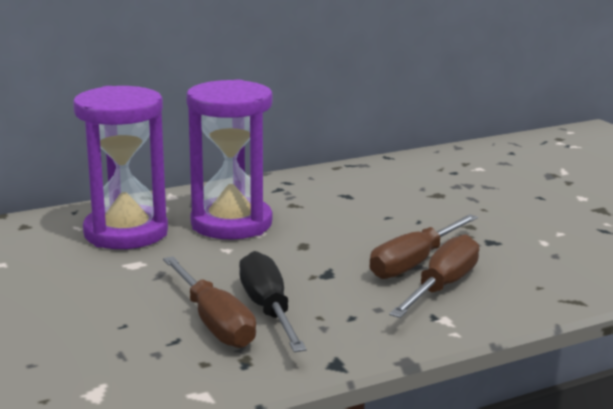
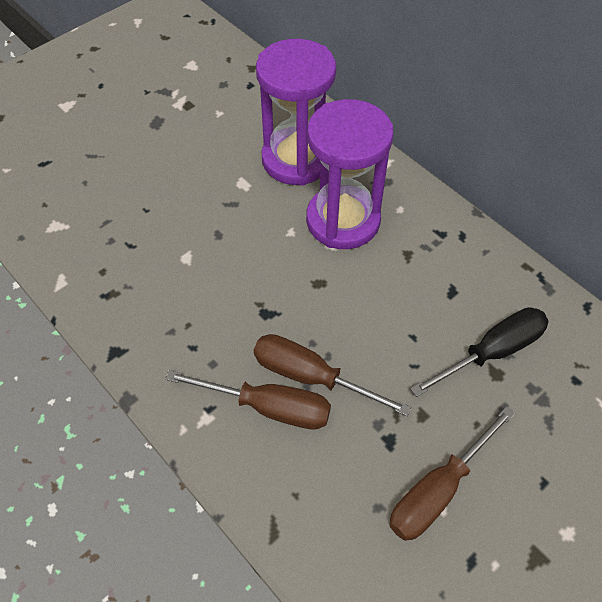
camera: 75 degrees right, 35 degrees up
(214, 322) = (161, 260): brown screwdriver -> brown screwdriver (438, 490)
(268, 309) = (190, 287): black screwdriver -> black screwdriver (492, 352)

